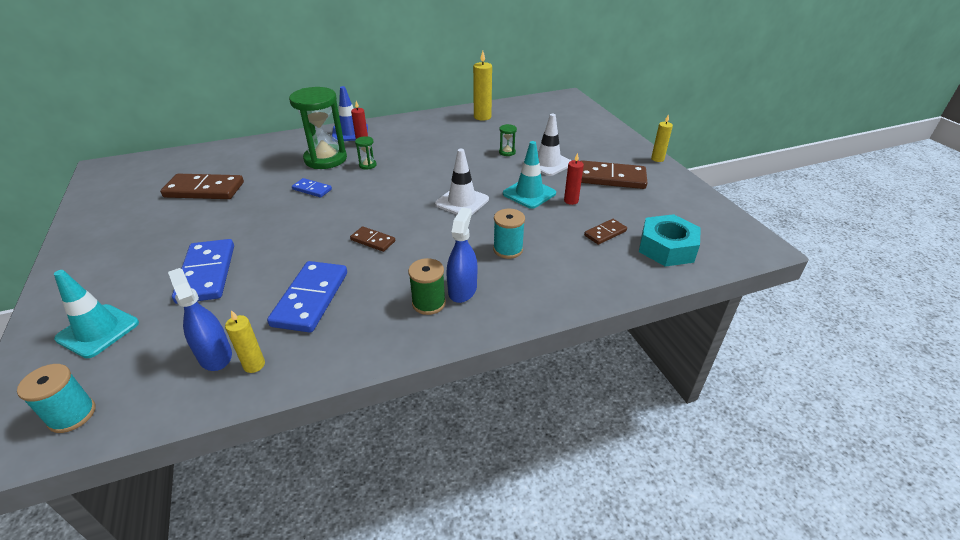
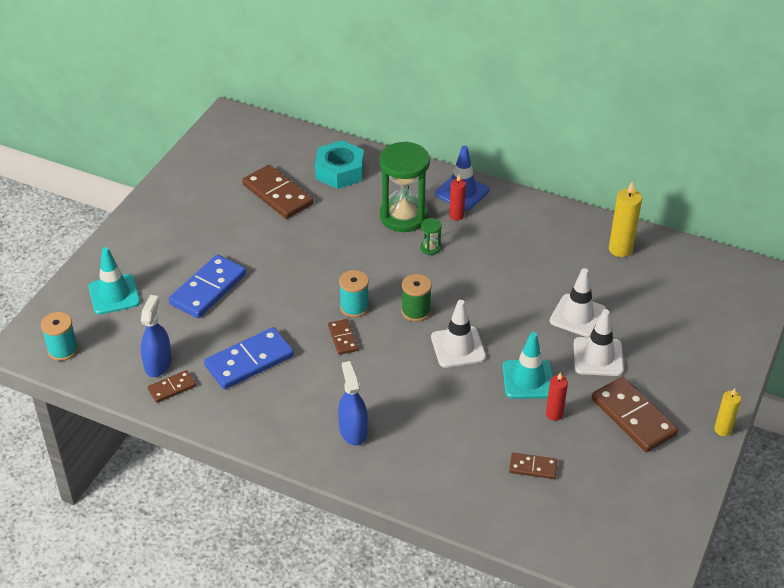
camera: 45 degrees right, 5 degrees up
(254, 365) = (172, 388): yellow candle -> brown domino
(312, 189) = (355, 248): blue domino -> none
(429, 303) = (318, 424): green spool -> green spool (416, 311)
(462, 290) = (353, 431): blue spray bottle -> blue spray bottle turned 75 degrees counterclockwise
(507, 152) = (578, 316): green hourglass -> white traffic cone
(508, 249) = (431, 422): turquoise spool -> turquoise spool (354, 307)
(666, 248) = (563, 520): turquoise nut -> turquoise nut (339, 171)

